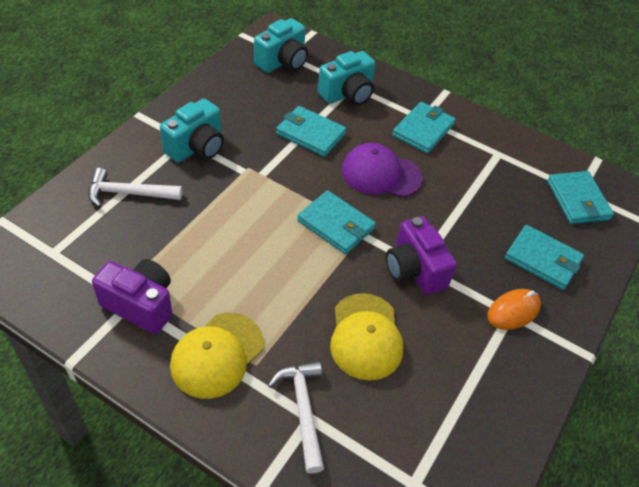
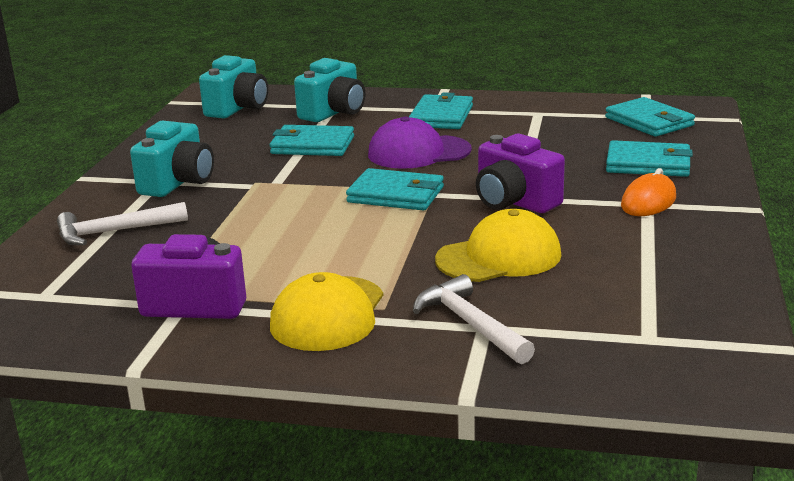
camera: 15 degrees left, 25 degrees down
(365, 336) = (499, 257): yellow cap -> yellow cap turned 90 degrees counterclockwise

